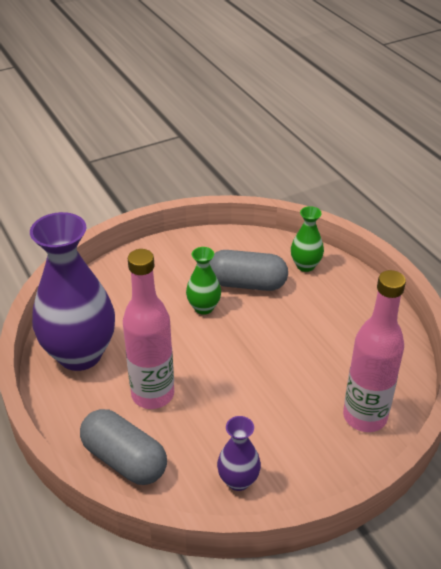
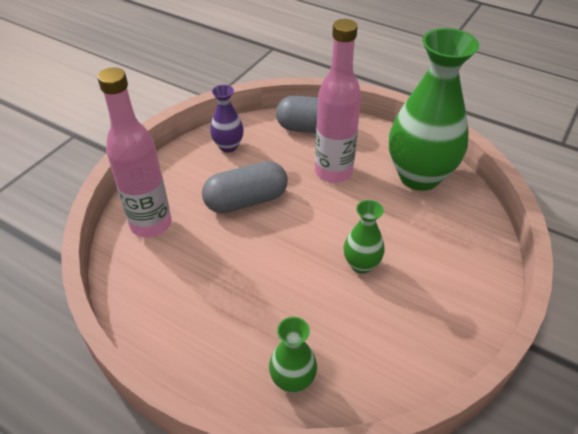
camera: 150 degrees right, 5 degrees up
(80, 354) = (419, 176): purple vase -> green vase
(246, 283) = (342, 316): grey capsule -> grey capsule (246, 201)

